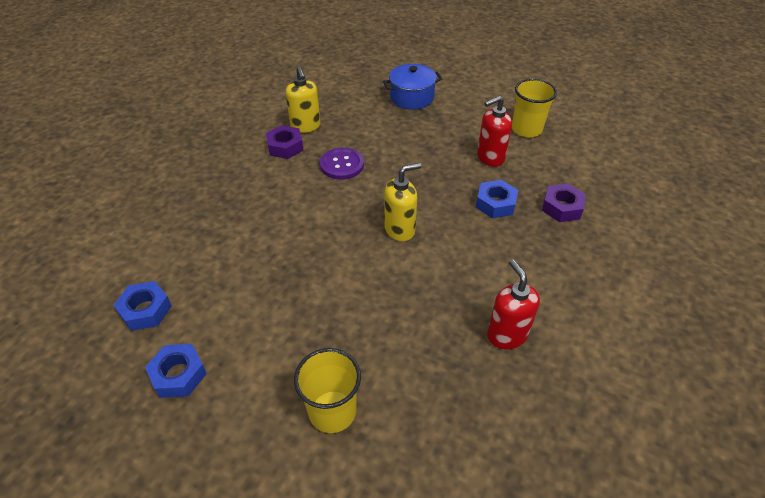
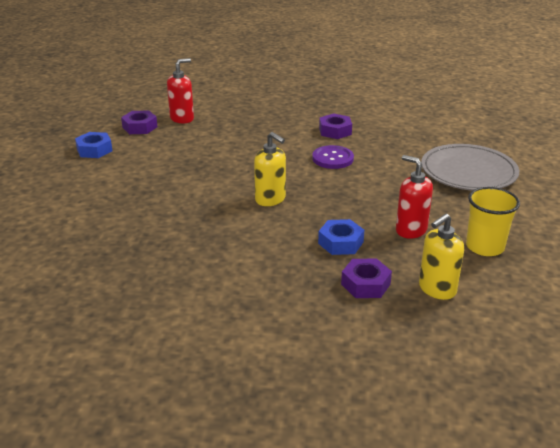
camera: 70 degrees right, 15 degrees down
(145, 310) = (140, 127): blue nut -> purple nut
(305, 126) = (370, 133): yellow soap dispenser -> yellow soap dispenser (437, 289)
(332, 411) = (81, 206): yellow cup -> none
(412, 97) = (468, 172): blue pot -> grey plate
(506, 335) = (176, 269): red soap dispenser -> red soap dispenser (182, 118)

